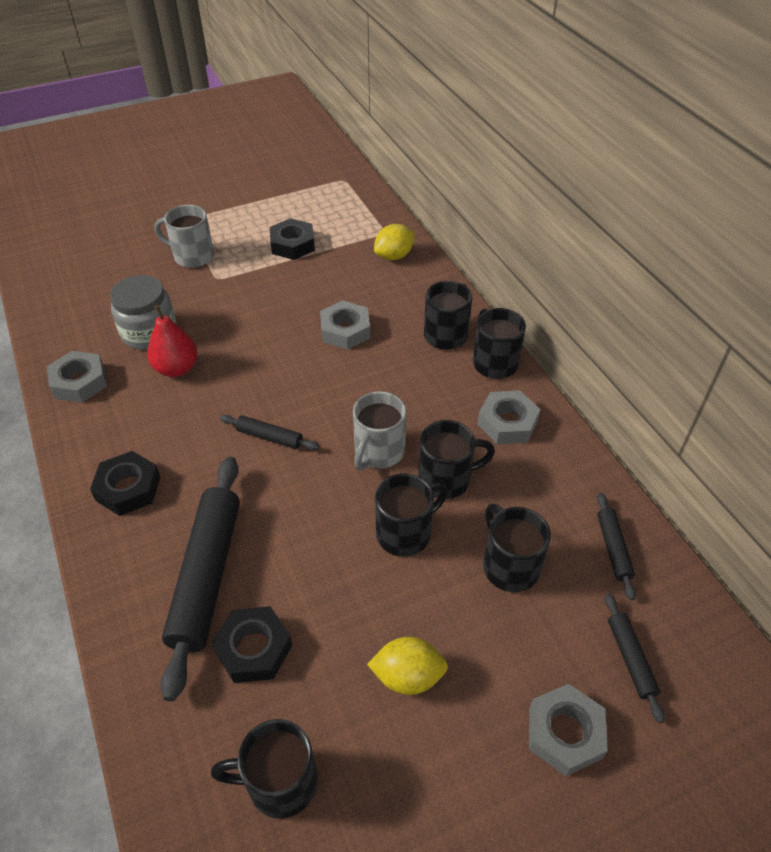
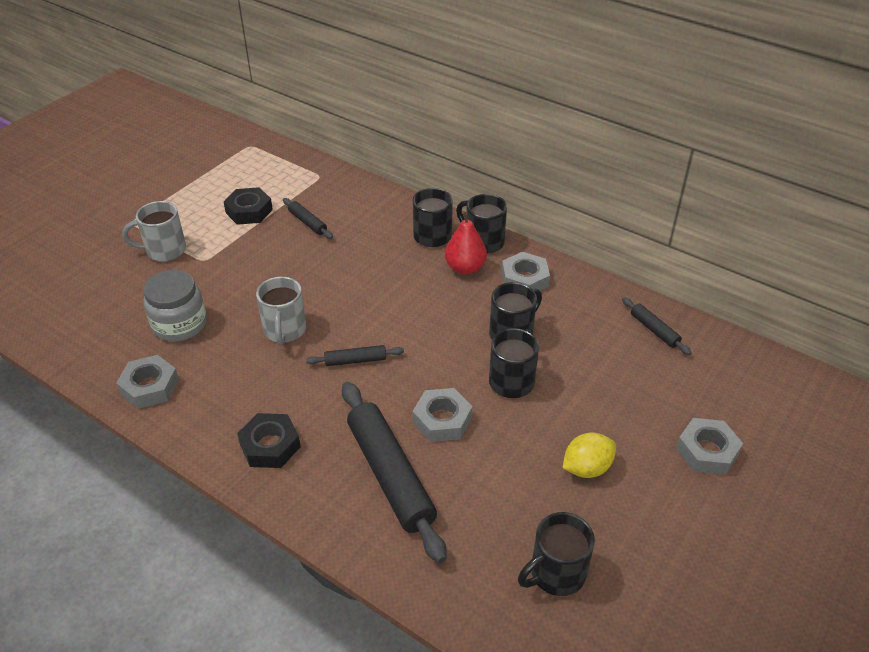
camera: 30 degrees left, 5 degrees down
(176, 368) = (231, 342): red pear -> red pear (465, 268)
(254, 648) = (467, 504): black nut -> none
(345, 330) = (350, 261): grey nut -> grey nut (442, 420)
(378, 452) = (448, 336): grey mug -> grey mug (284, 330)
(394, 256) = (343, 191): yellow lemon -> none
(509, 566) = (598, 370): black mug -> none
(630, 659) = (712, 390): black rolling pin -> black rolling pin (307, 222)

